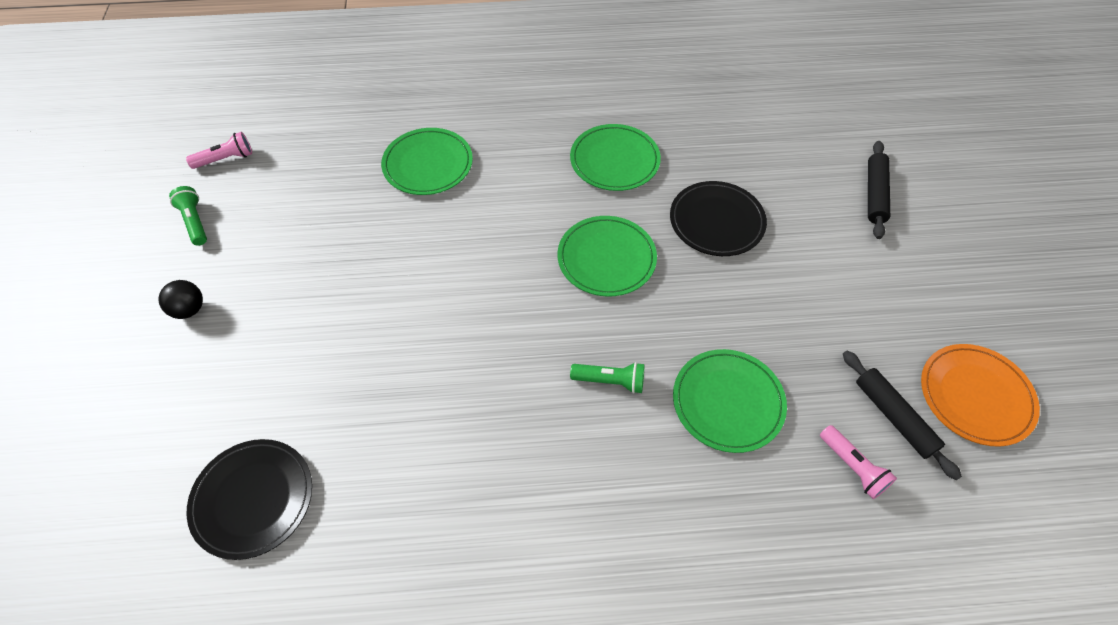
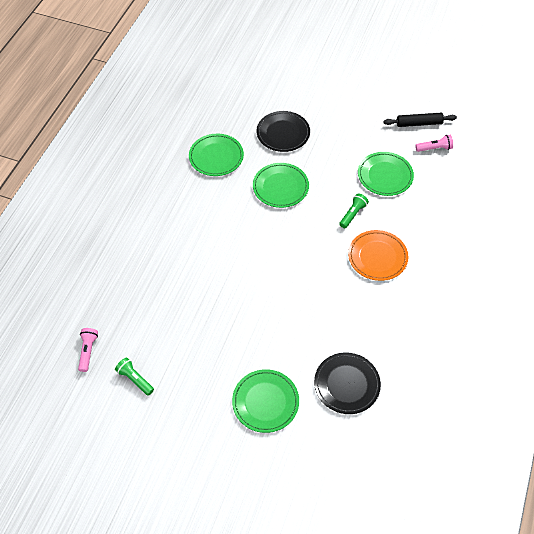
camera: 65 degrees left, 0 degrees up
(189, 309) = (206, 394): black ball -> none
(194, 222) = (135, 379): green flashlight -> green flashlight turned 45 degrees clockwise
(428, 164) = (163, 243): green plate -> green plate (265, 402)
(874, 194) = (302, 67): black rolling pin -> none
(975, 396) = (422, 93): orange plate -> orange plate (377, 257)

